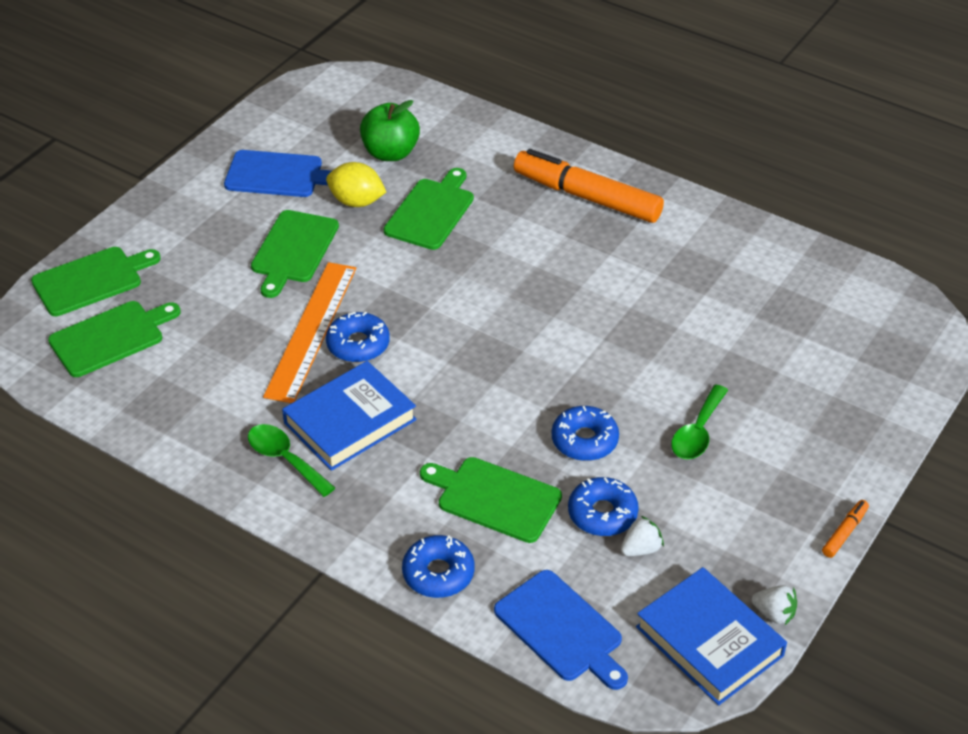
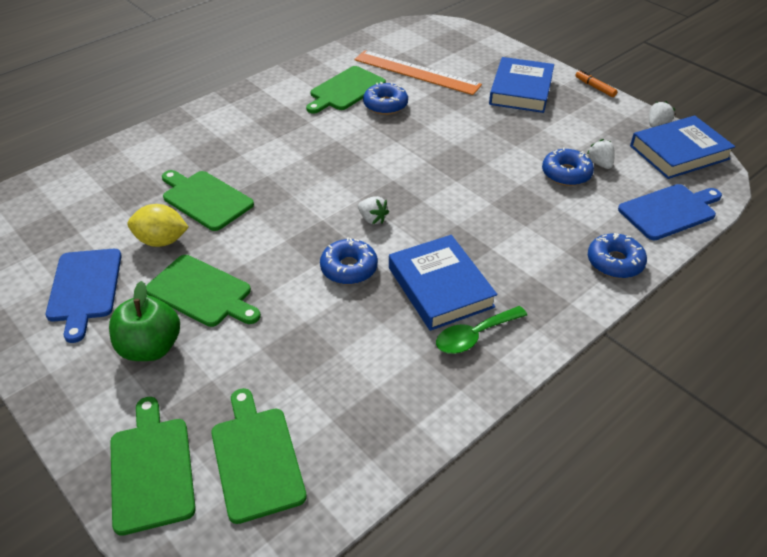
camera: 75 degrees left, 0 degrees up
(278, 175) = (84, 288): blue cutting board -> blue cutting board turned 150 degrees clockwise
(311, 330) = (318, 295): orange ruler -> orange ruler (416, 72)
(356, 202) = (162, 241): yellow lemon -> yellow lemon turned 60 degrees clockwise
(390, 153) = (110, 210): green apple -> green apple (151, 347)
(444, 347) = (372, 219): none -> white strawberry
(495, 498) = (543, 220): green cutting board -> green cutting board (345, 90)
(584, 440) = (495, 168): blue donut -> blue donut (385, 105)
(587, 197) = (240, 119): orange marker -> none
(697, 432) = (500, 121): green spoon -> none
(790, 446) = (521, 90): none -> blue book

